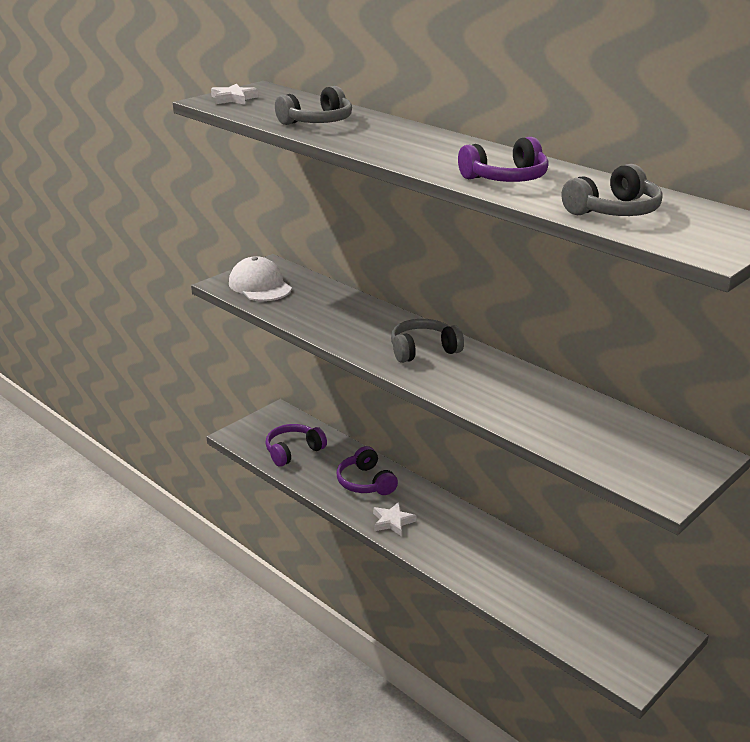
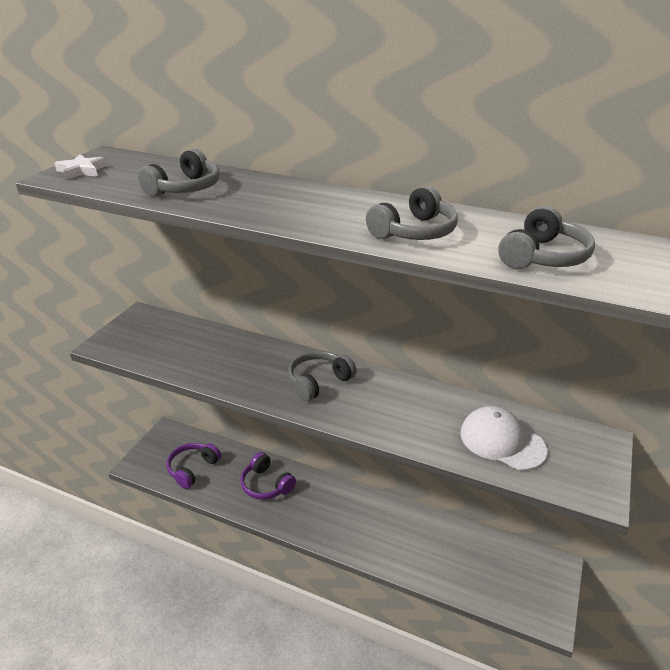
camera: 20 degrees left, 5 degrees up
(260, 286) = (139, 340): white cap -> white cap (502, 441)
(392, 522) = (304, 519): white star -> none
(506, 178) = (414, 232): purple headphones -> grey headphones

